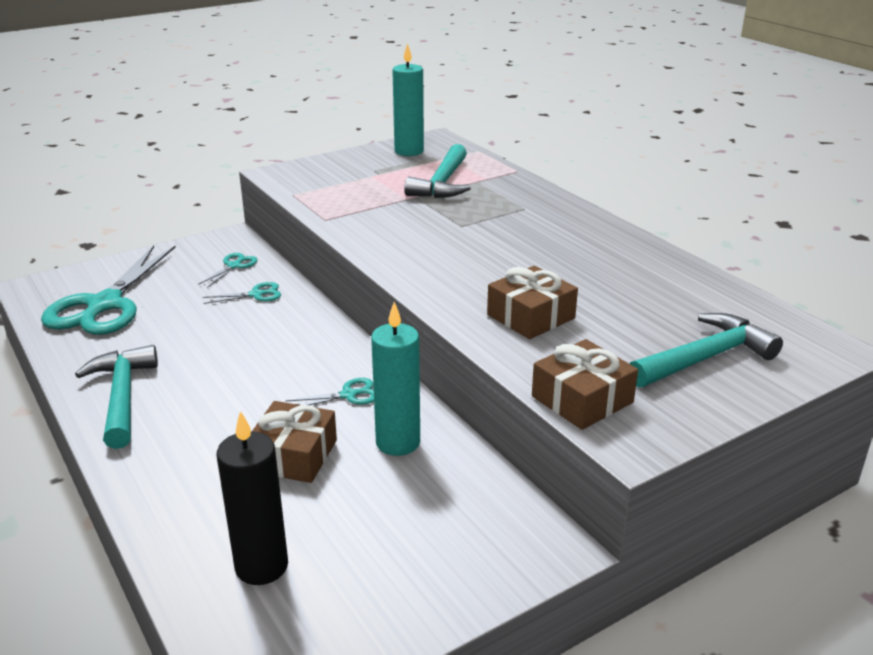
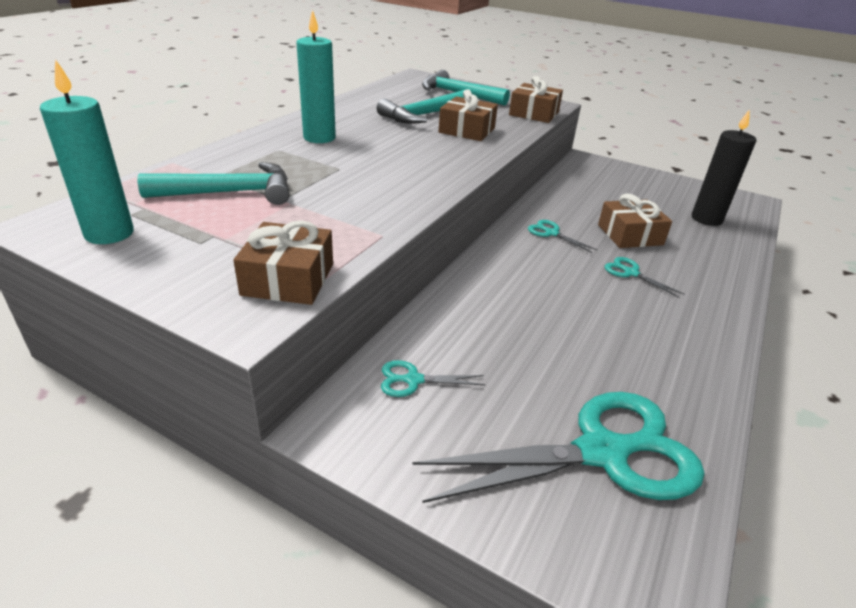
camera: 120 degrees left, 5 degrees up
(122, 396) = (691, 336): turquoise hammer -> turquoise hammer (423, 115)
(256, 294) = (462, 331): turquoise scissors -> turquoise scissors (630, 273)
(303, 186) = (288, 279): none -> brown gift
(398, 442) = (572, 206): turquoise candle -> turquoise candle (319, 138)

